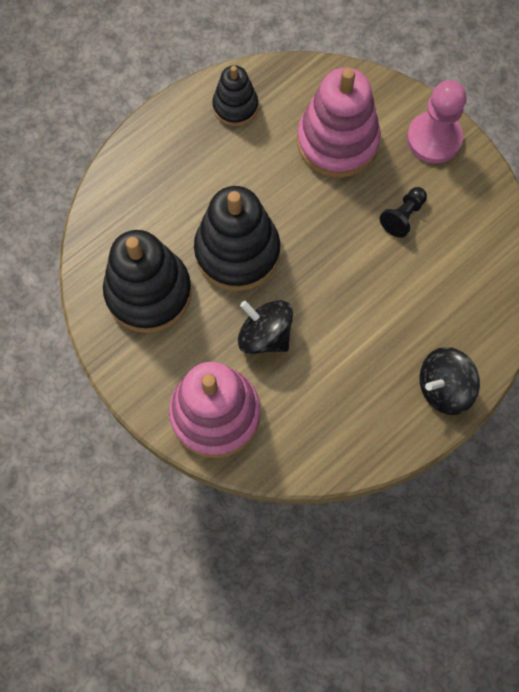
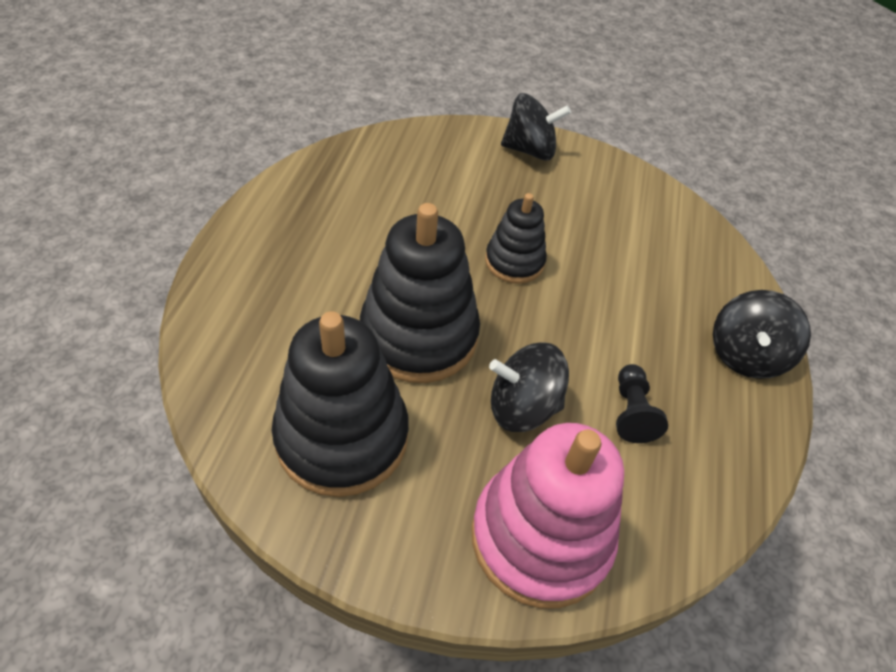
camera: 40 degrees left, 20 degrees down
(235, 106) = (308, 201): black stacking toy -> black stacking toy (514, 261)
(337, 141) = (441, 188): pink stacking toy -> none
(403, 216) = (561, 222): black pawn -> black pawn (631, 412)
(434, 139) = (530, 150): pink pawn -> black spinning top

